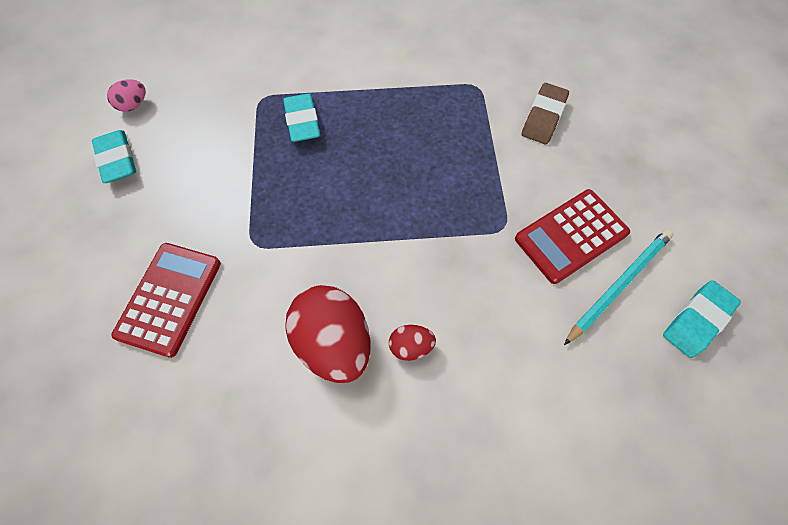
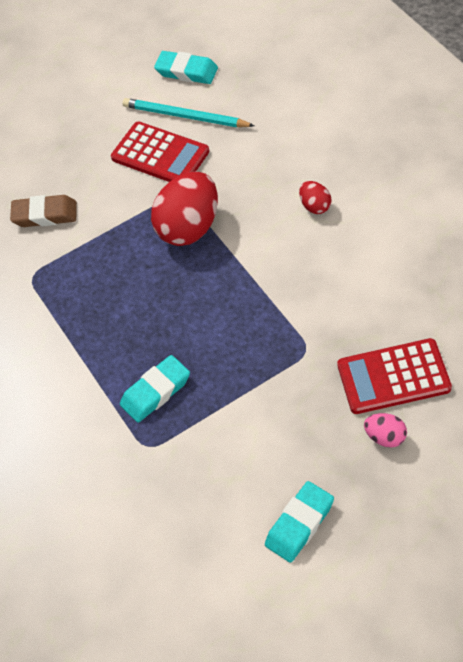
camera: 110 degrees left, 10 degrees down
(134, 105) = (227, 564): pink egg -> pink egg (385, 437)
(334, 342) = (346, 250): red egg -> red egg (189, 227)

